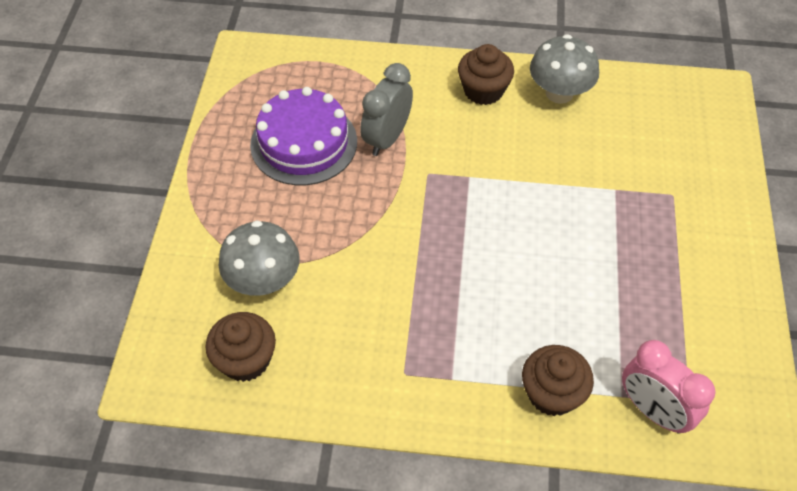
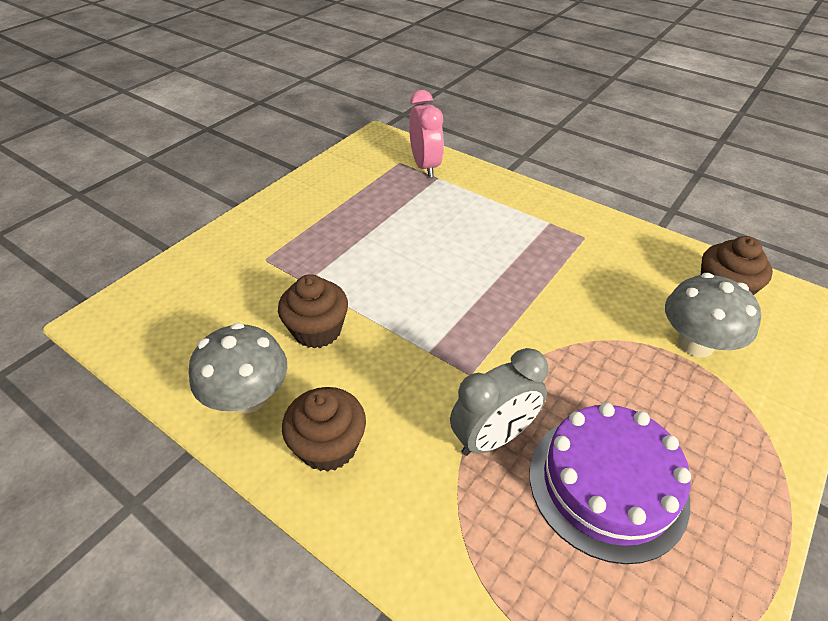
camera: 150 degrees left, 10 degrees down
(552, 393) = (482, 193): brown cupcake -> brown cupcake (317, 330)

